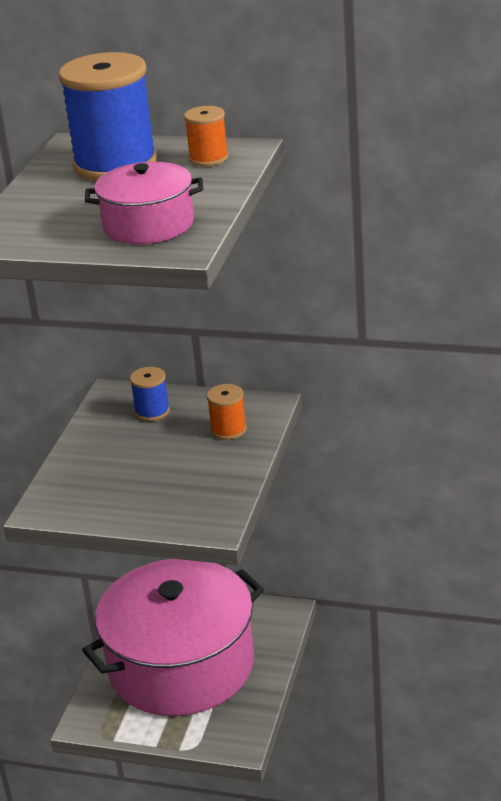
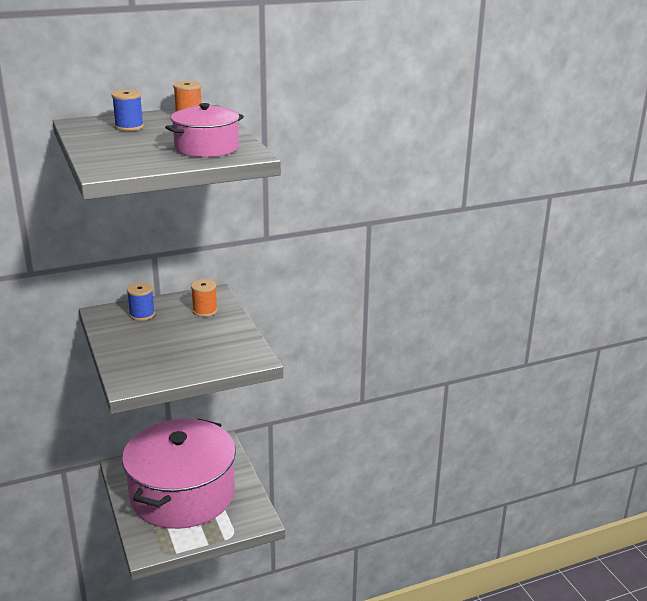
camera: 40 degrees left, 5 degrees down
(115, 164) = (129, 127): blue spool -> blue spool, size x0.47

